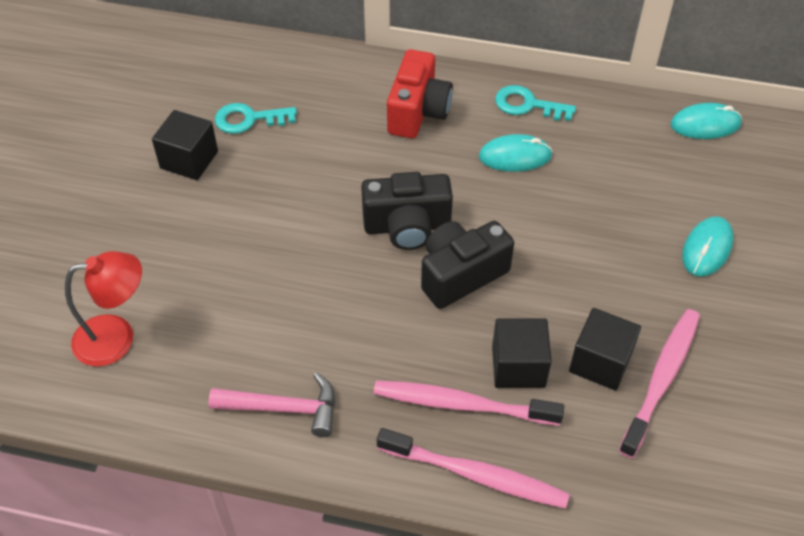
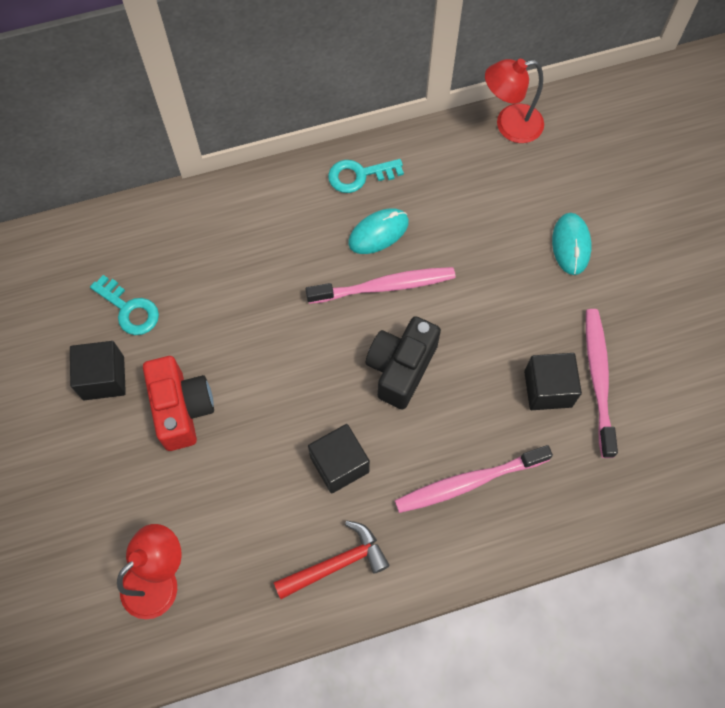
camera: 30 degrees left, 15 degrees up
(249, 119) = (129, 309): turquoise key -> turquoise key turned 105 degrees counterclockwise
(283, 408) = (336, 564): pink hammer -> red hammer
(407, 226) = (332, 346): black camera -> none
(418, 112) = (272, 228): red camera -> red camera (182, 409)
(476, 475) = (512, 534): pink toothbrush -> pink toothbrush (384, 286)
(518, 366) = (491, 426): black cube -> black cube (339, 464)
(705, 124) = (509, 126): turquoise mouse -> red lamp

